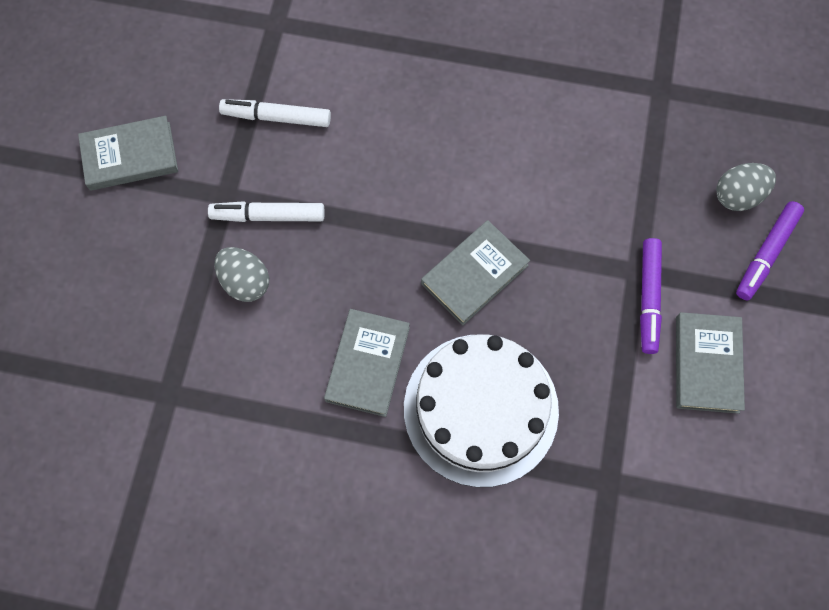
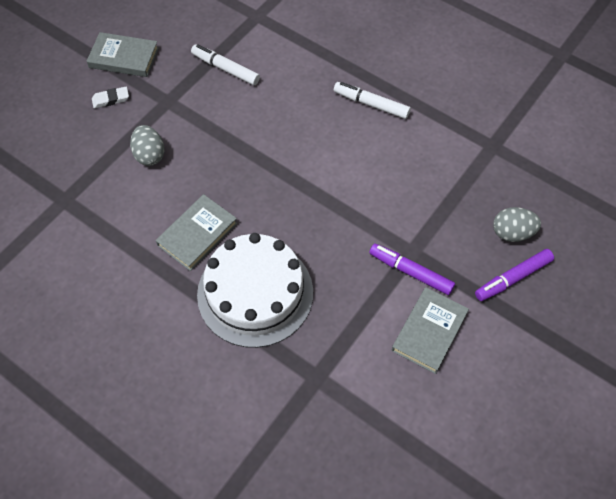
camera: 25 degrees right, 10 degrees down
(147, 224) = (111, 99): none -> white eraser
(268, 216) = (187, 123): white marker -> white marker (371, 104)
(474, 274) = (299, 209): grey book -> none
(648, 298) = (410, 272): purple marker -> purple marker turned 90 degrees clockwise

